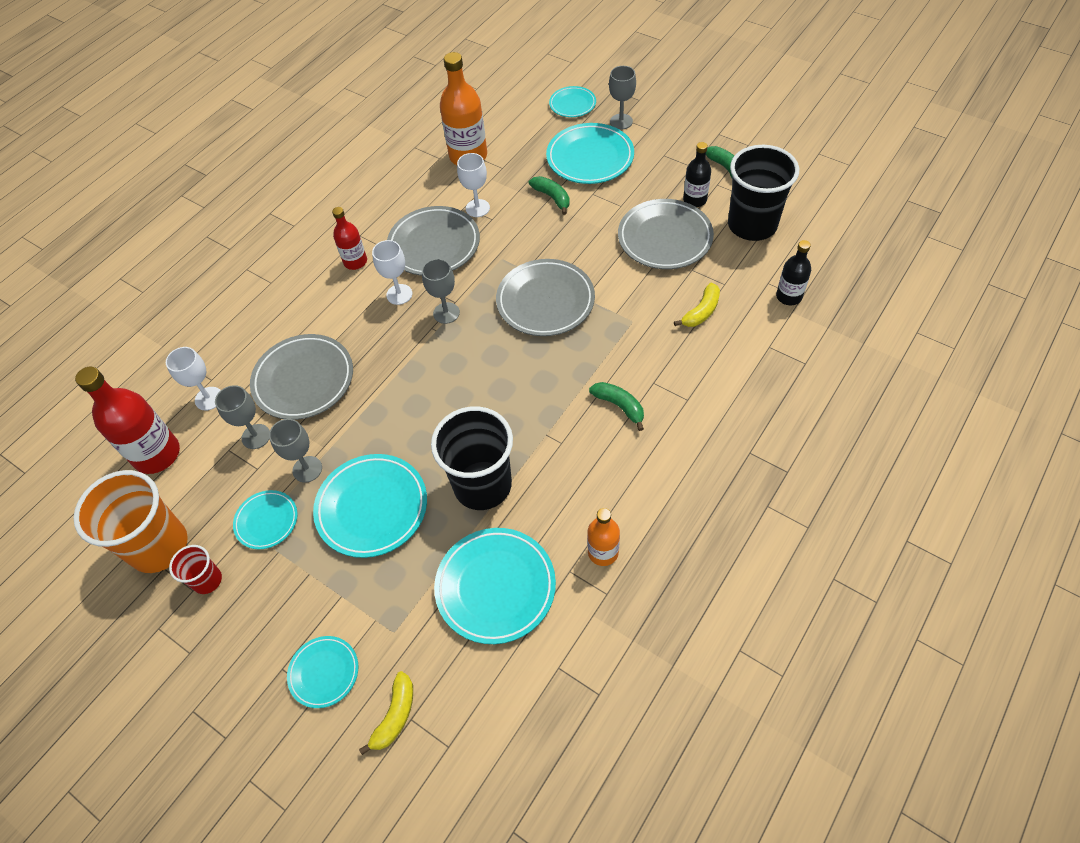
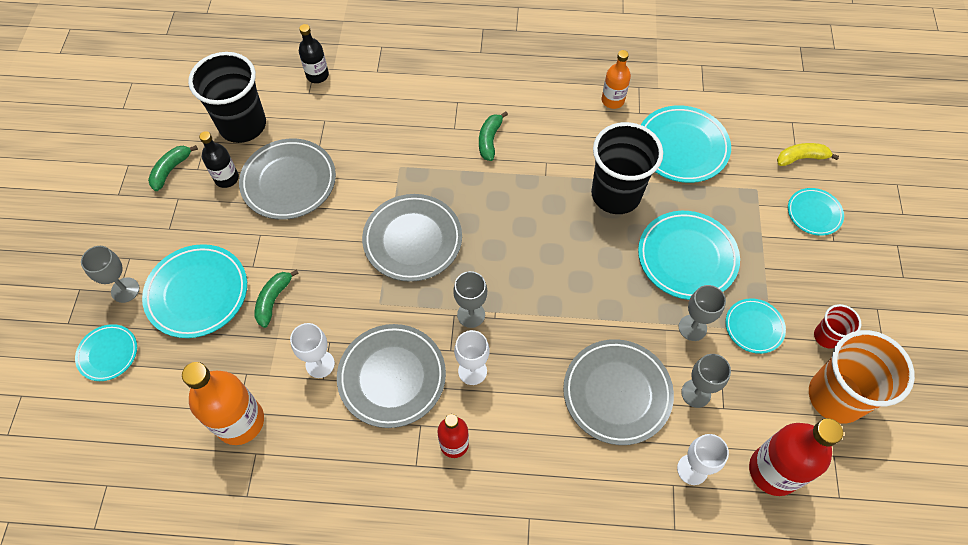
camera: 125 degrees left, 5 degrees up
(701, 312) = (364, 124): yellow banana -> none

